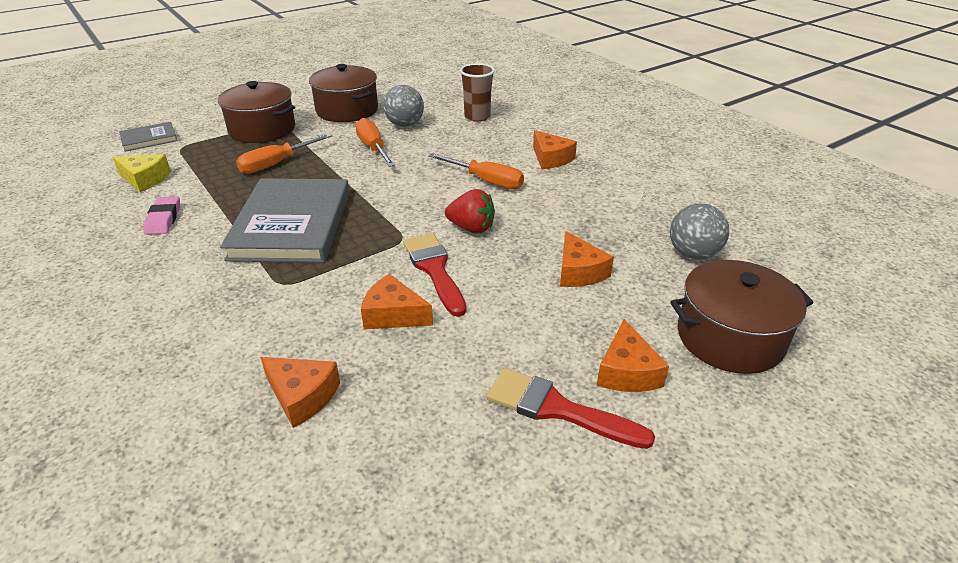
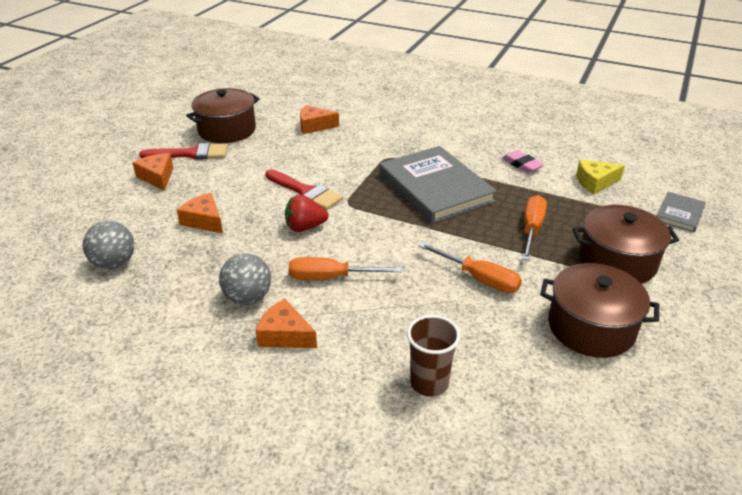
camera: 150 degrees right, 0 degrees up
(393, 315) = (306, 163): orange cheese -> none
(405, 125) = (494, 328): grey ball -> grey ball (248, 297)
(730, 338) = (93, 211): brown pot -> brown pot (227, 130)

